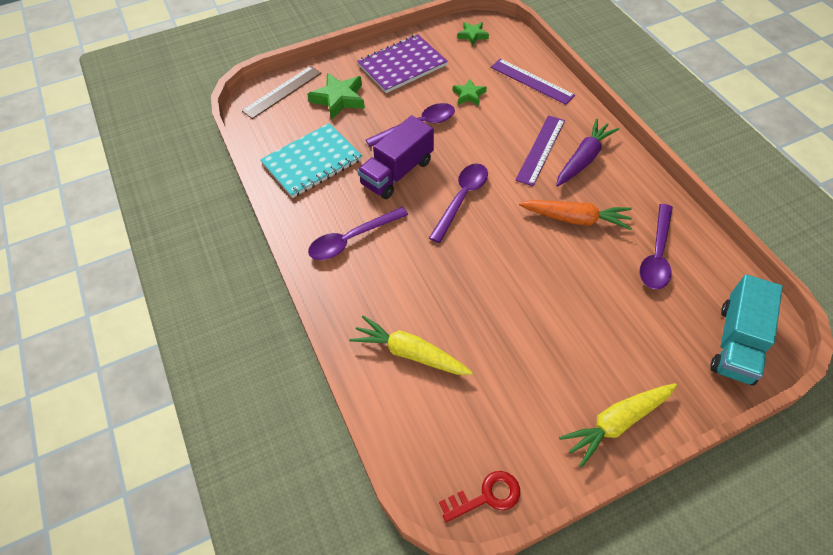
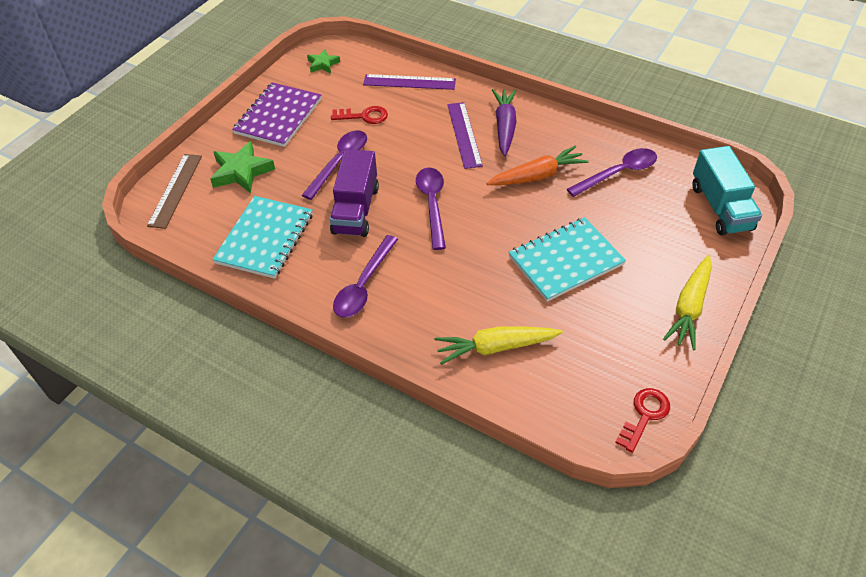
camera: 35 degrees left, 5 degrees down
(469, 95) = (364, 116): green star -> red key
(535, 311) = (565, 260): none -> turquoise notebook
(656, 255) = (618, 173): purple spoon -> purple spoon turned 105 degrees counterclockwise

